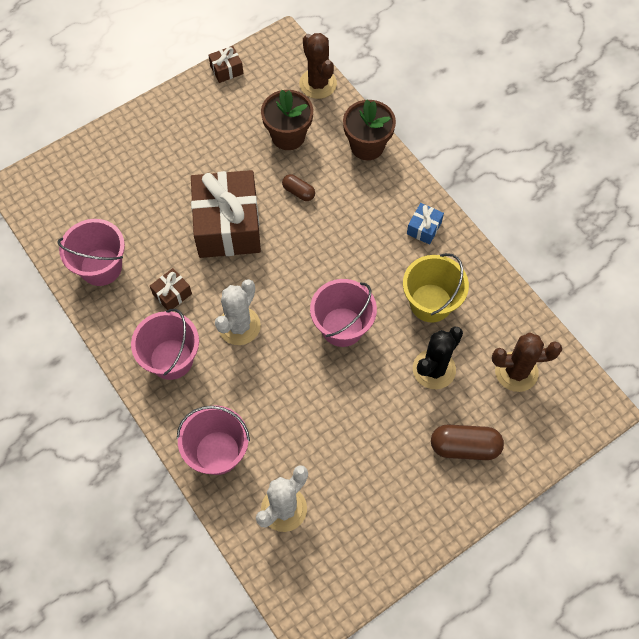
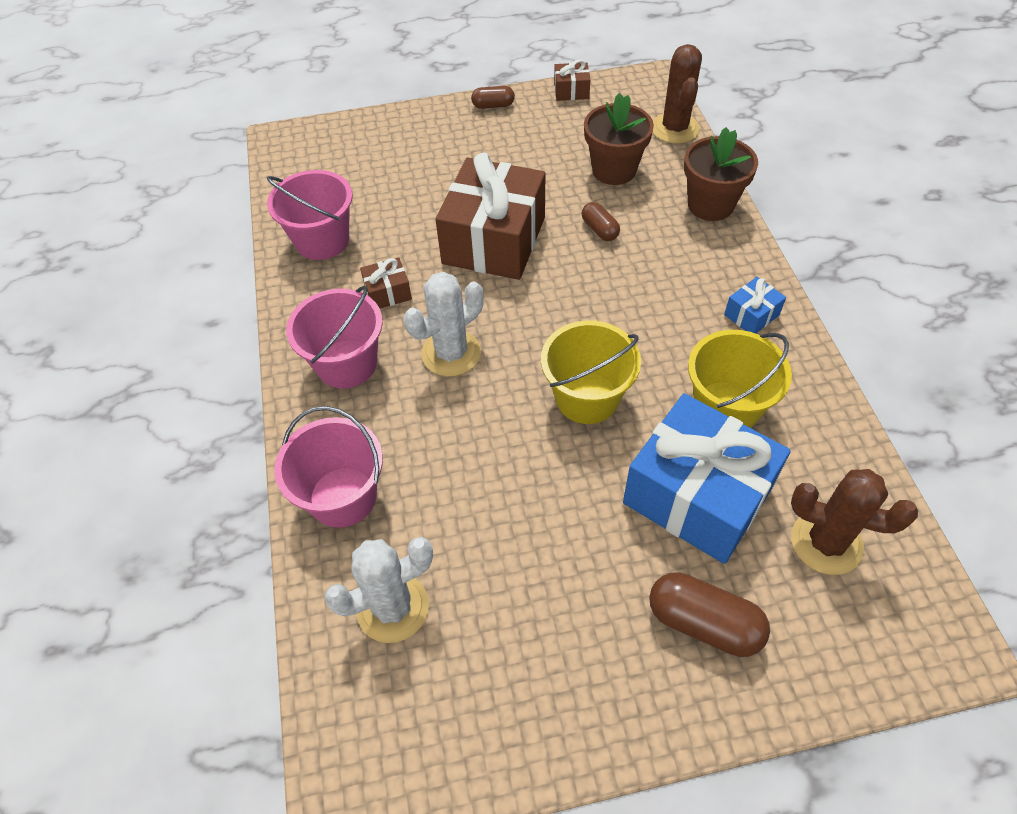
camera: 25 degrees right, 10 degrees down
(172, 102) = (493, 105): none -> brown capsule
(342, 327) = (587, 397): pink bucket -> yellow bucket
(434, 369) = (697, 495): black cactus -> blue gift

